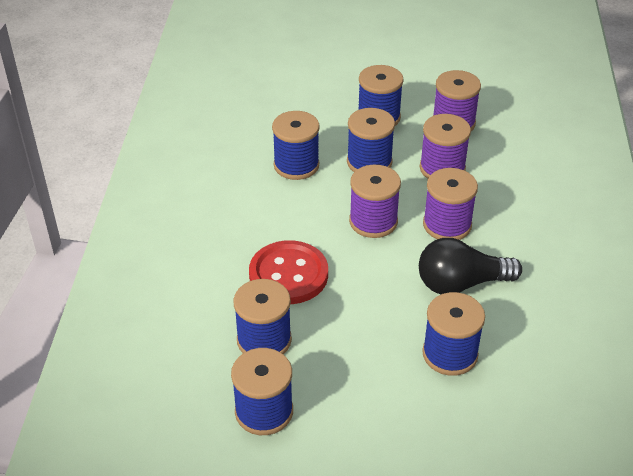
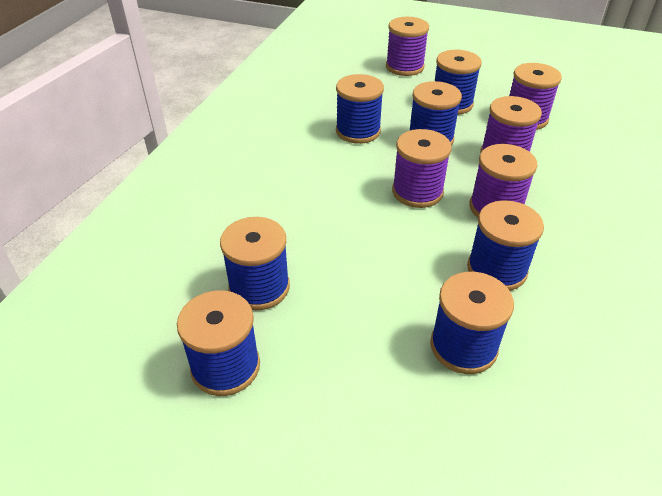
camera: 15 degrees right, 0 degrees up
(288, 275) = (311, 227): red button -> none
(318, 78) = (404, 67): none -> purple spool
(461, 283) = (496, 270): black light bulb -> blue spool

